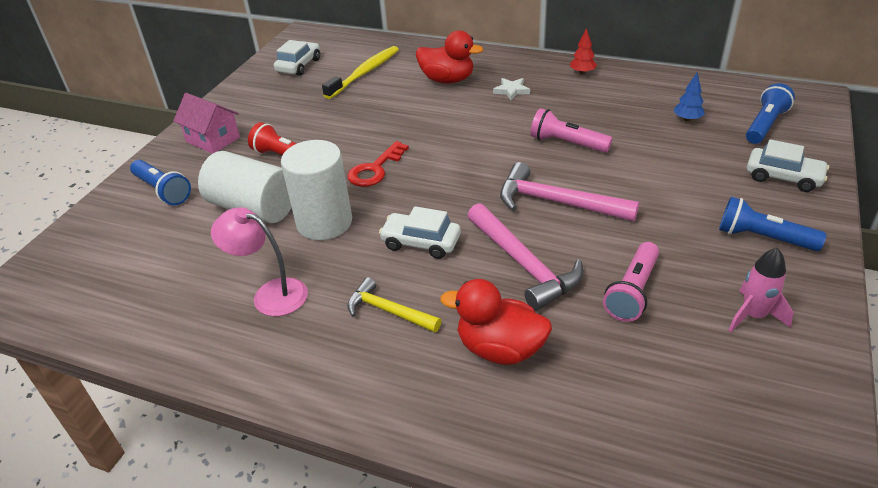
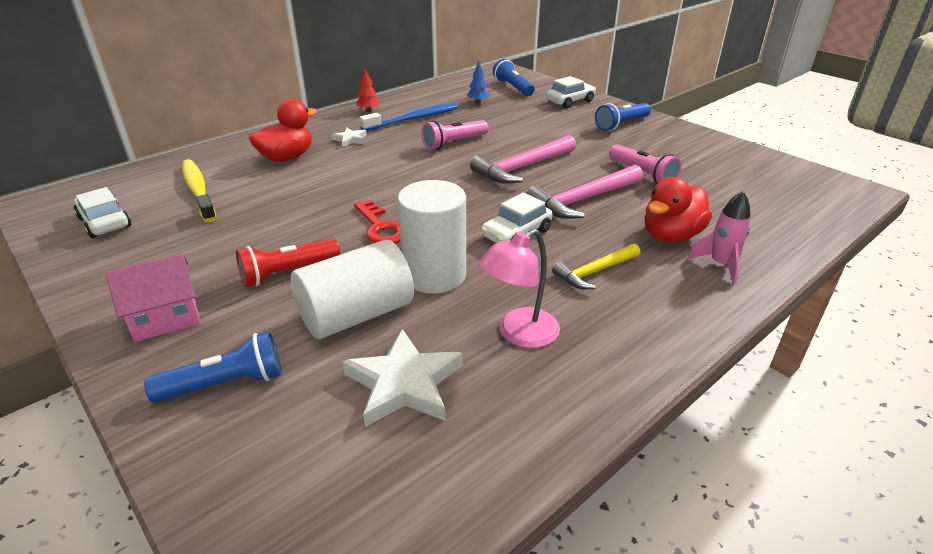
camera: 65 degrees left, 5 degrees down
(189, 259) = (404, 384): none -> white star
(524, 264) = (583, 200): pink hammer -> pink hammer turned 150 degrees clockwise
(594, 101) = (413, 119): none -> blue toothbrush
(753, 316) = (688, 150): pink rocket -> pink rocket (720, 265)

